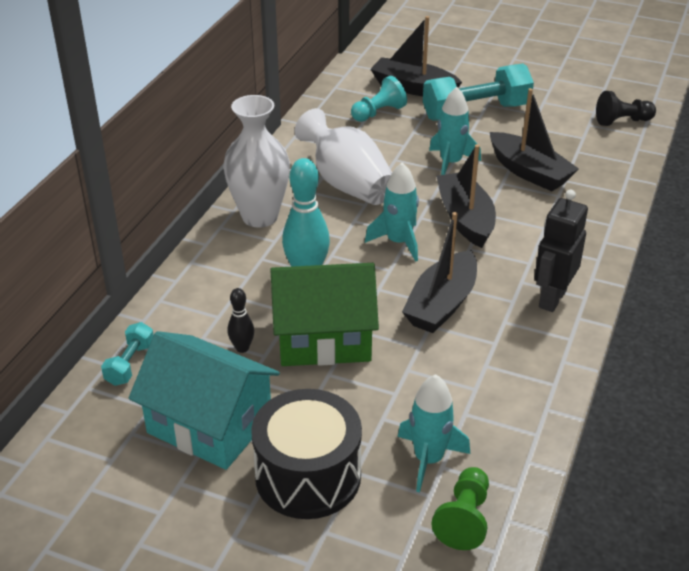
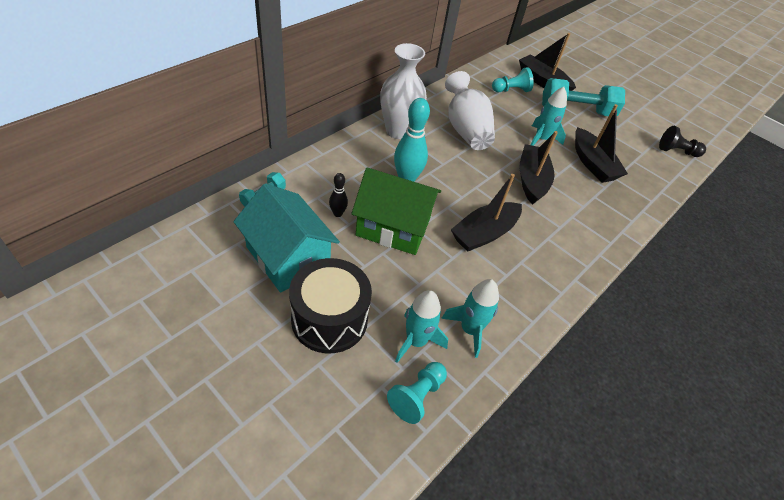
camera: 15 degrees right, 10 degrees up
(398, 242) = (478, 180): turquoise rocket -> turquoise rocket (470, 330)
(464, 519) = (417, 396): green pawn -> turquoise pawn
(552, 298) = (563, 258): black robot -> none

